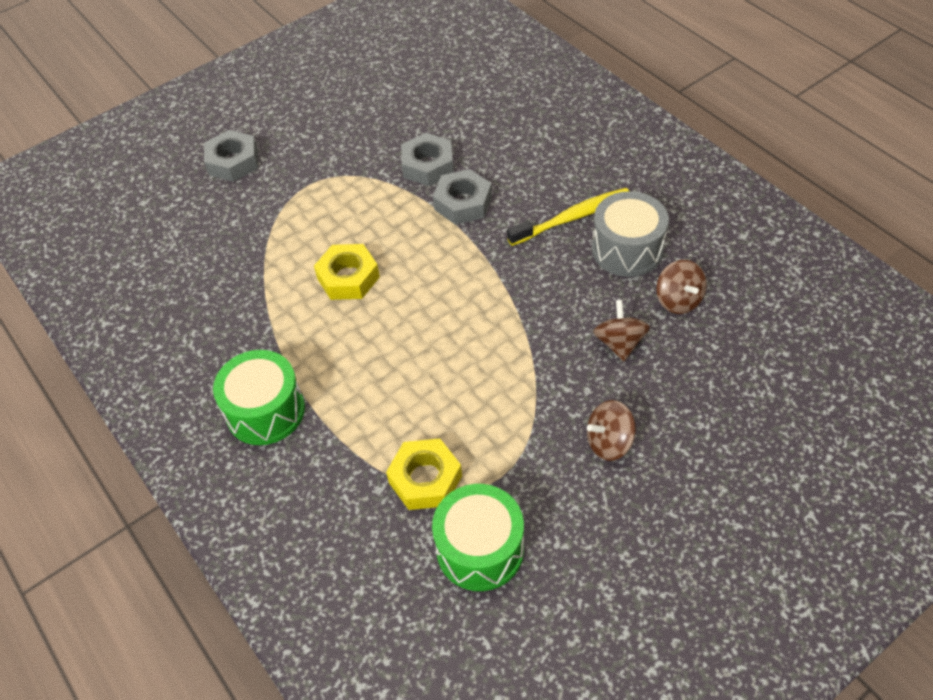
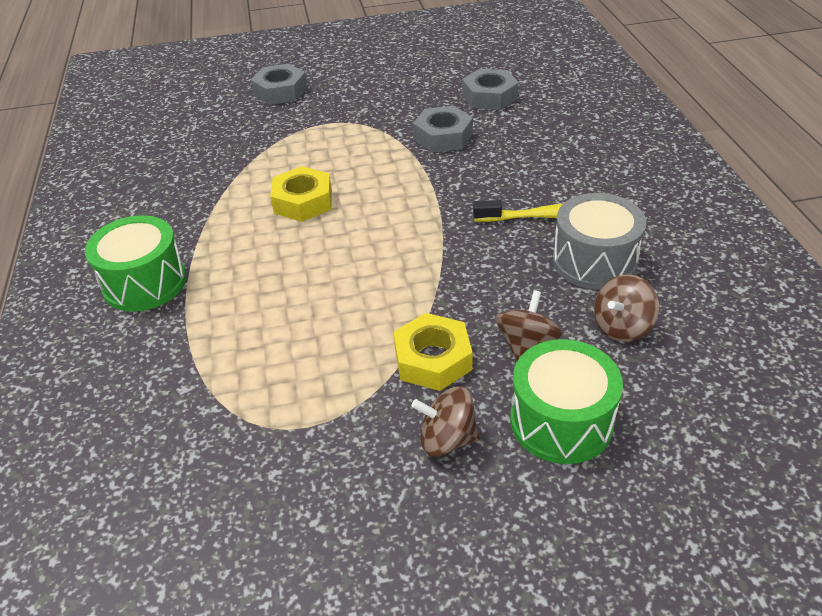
camera: 25 degrees right, 10 degrees down
(425, 479) = (233, 398): yellow nut -> yellow nut (433, 359)
(463, 203) = (453, 174): grey nut -> grey nut (489, 97)
(480, 549) = (231, 490): green drum -> green drum (561, 421)
(678, 300) = (622, 326): brown spinning top -> brown spinning top turned 45 degrees clockwise

